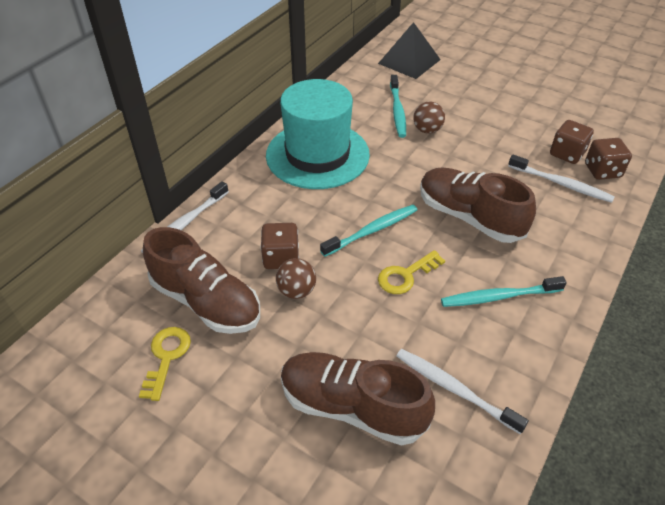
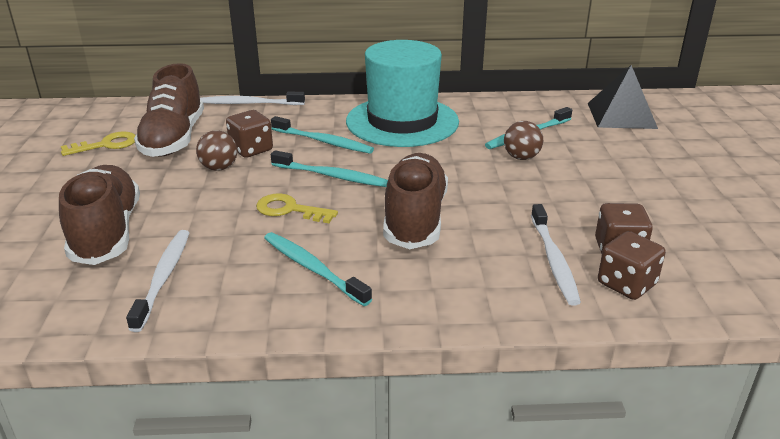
camera: 55 degrees right, 15 degrees down
(309, 210) = (323, 142): none -> turquoise toothbrush

